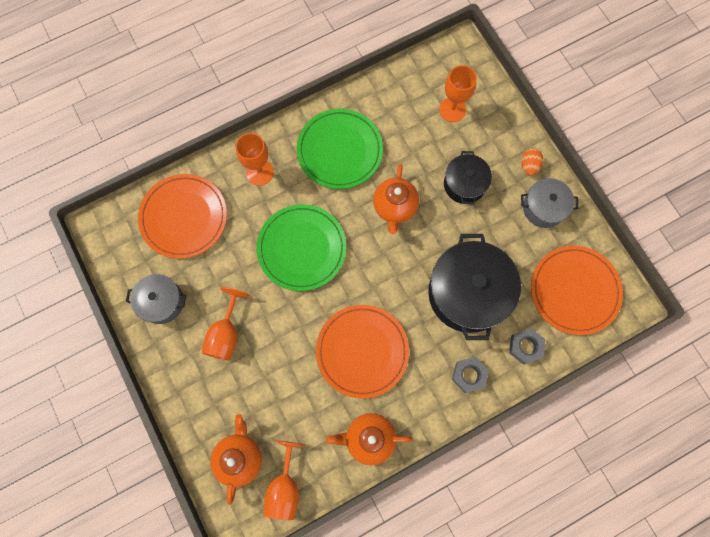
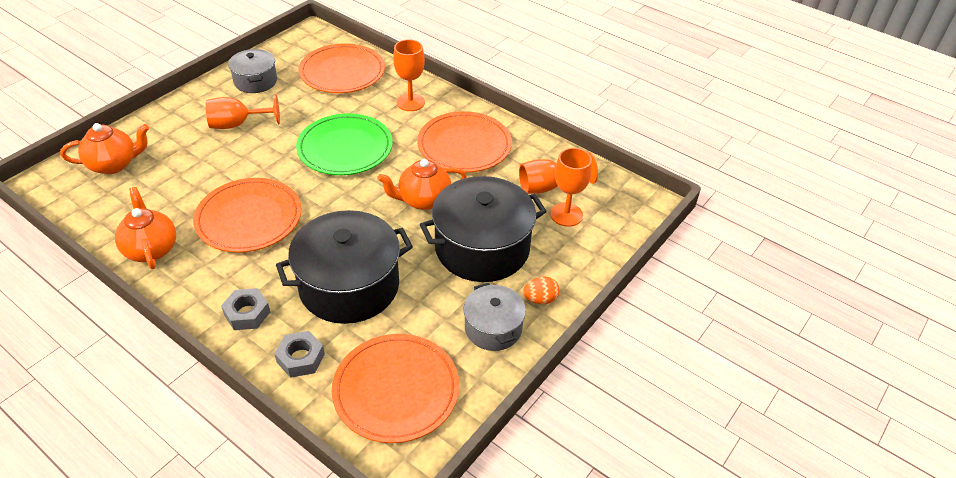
camera: 65 degrees right, 30 degrees down
(285, 487) = (88, 201): orange goblet -> orange goblet (547, 186)
(339, 150) = (464, 145): green plate -> orange plate
(464, 184) = (482, 248): black pot -> black pot, size x1.80

